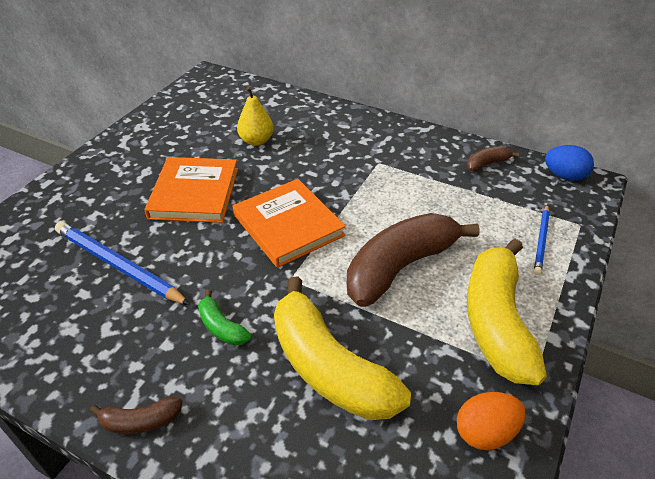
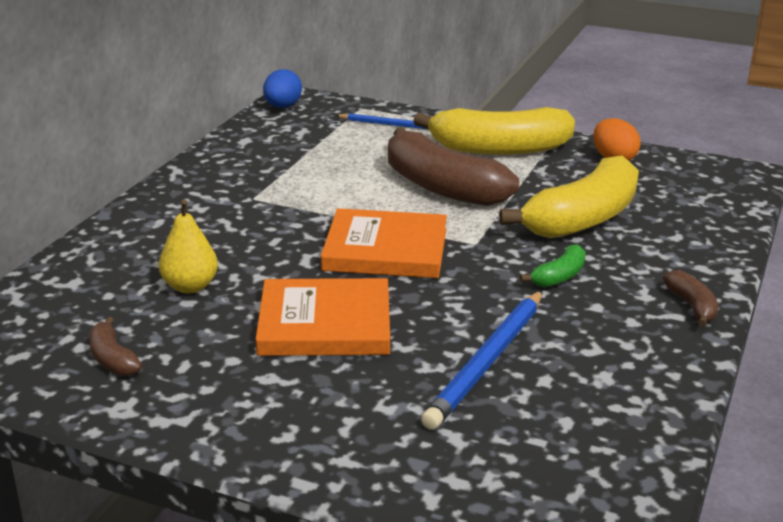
camera: 95 degrees left, 15 degrees down
(288, 225) = (385, 250): orange book -> orange book turned 45 degrees clockwise
(487, 164) = (259, 140): brown banana -> brown banana (112, 359)

